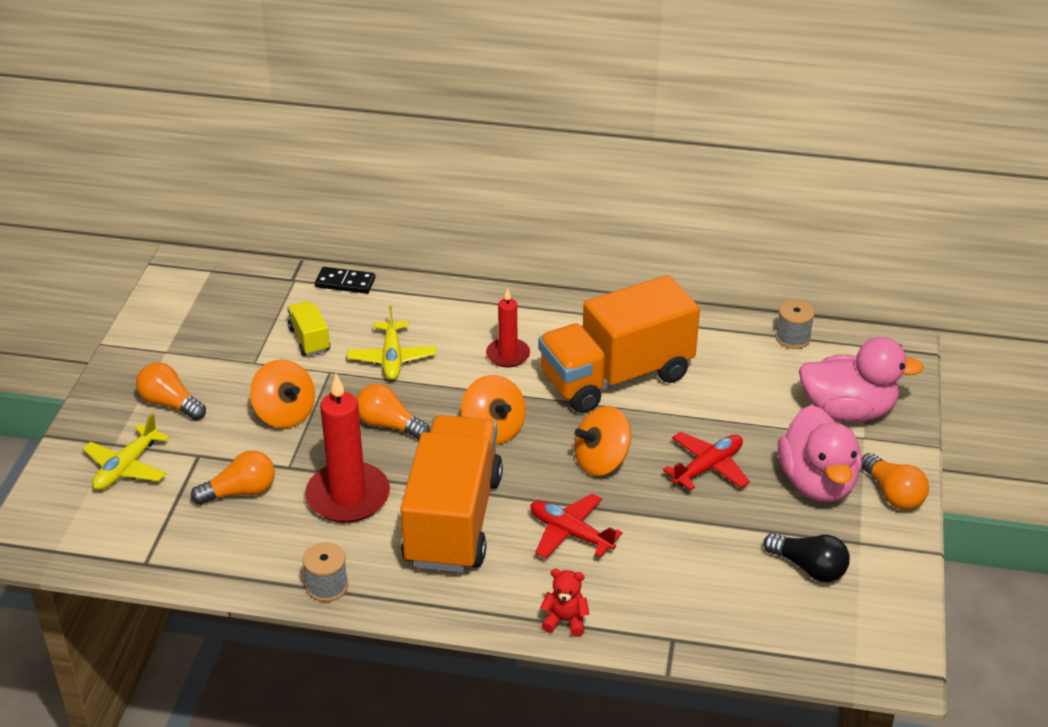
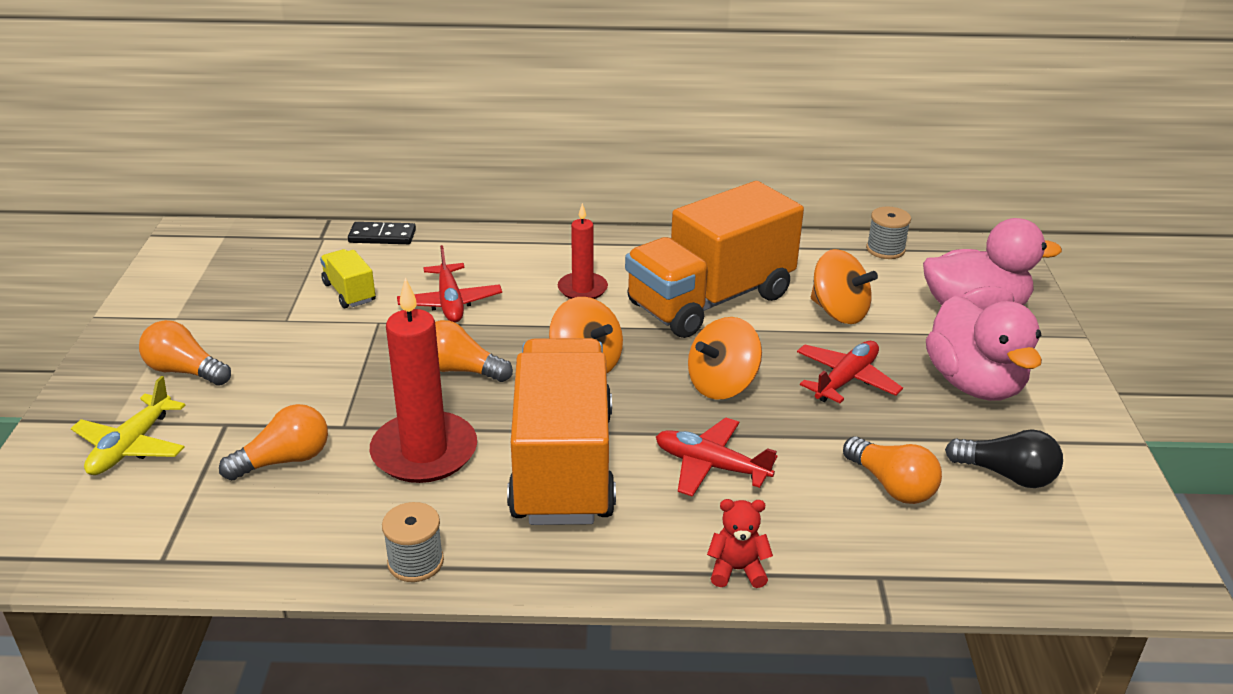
camera: 10 degrees left, 5 degrees down
(285, 414) = (330, 369): orange spinning top -> orange spinning top (838, 312)
(392, 358) = (450, 302): yellow plane -> red plane
(893, 494) = (1062, 387): orange light bulb -> orange light bulb (892, 485)

